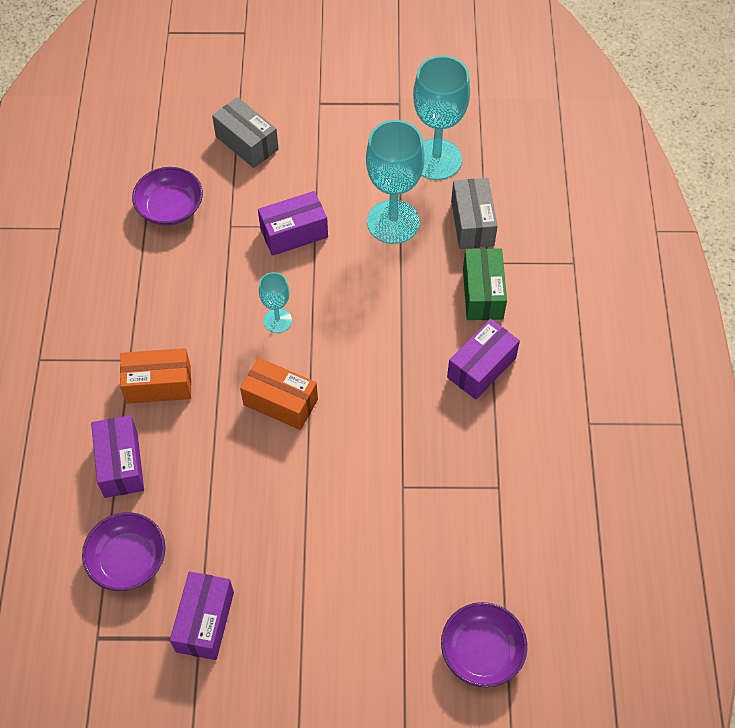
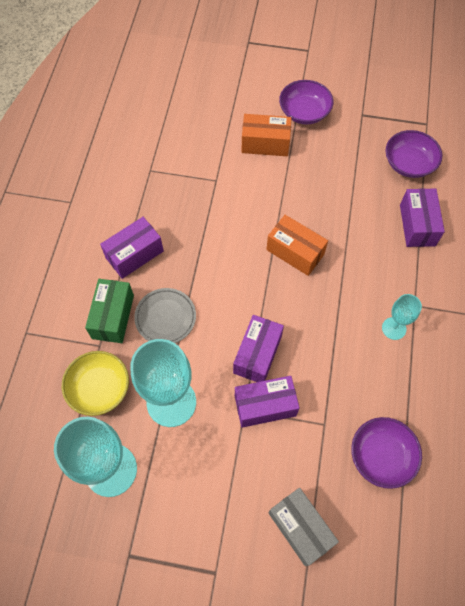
camera: 170 degrees left, 5 degrees up
(158, 384) = (390, 281): orange box -> orange box (265, 144)
(205, 621) = (358, 122): purple box -> purple box (257, 354)
(277, 320) = (290, 320): turquoise goblet -> turquoise goblet (394, 328)
(422, 302) = (165, 317): none -> grey plate
(472, 223) = (99, 388): grey box -> yellow bowl
(481, 651) = (190, 85): purple bowl -> purple bowl (304, 112)

